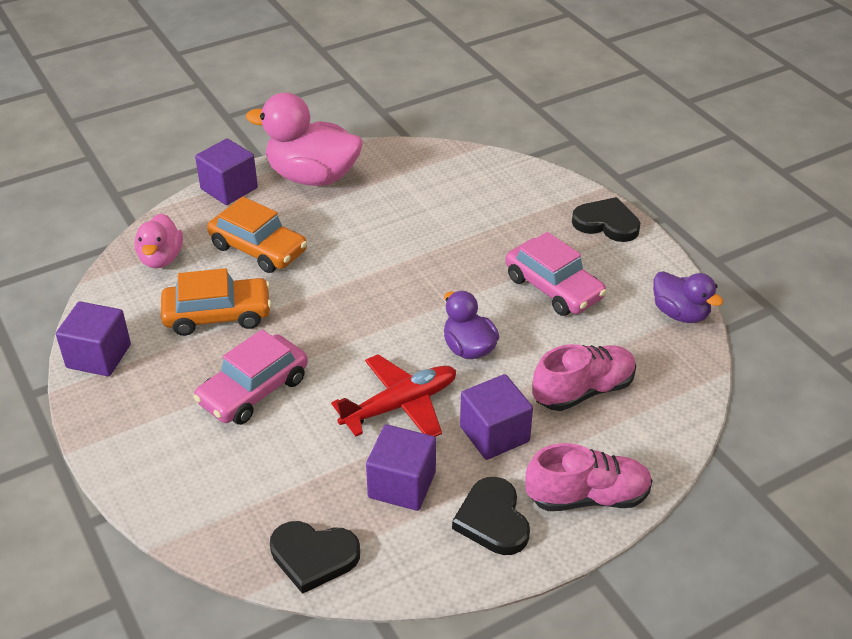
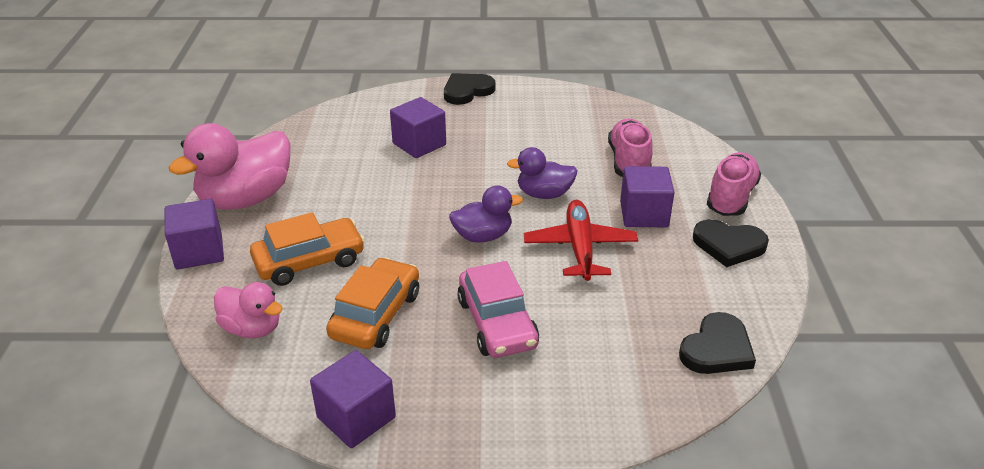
camera: 60 degrees left, 5 degrees down
(402, 484) = (666, 276): purple cube -> purple cube (419, 144)
(554, 288) = (513, 135): pink car -> none
(680, 313) = (585, 100): purple duck -> purple duck (483, 236)

